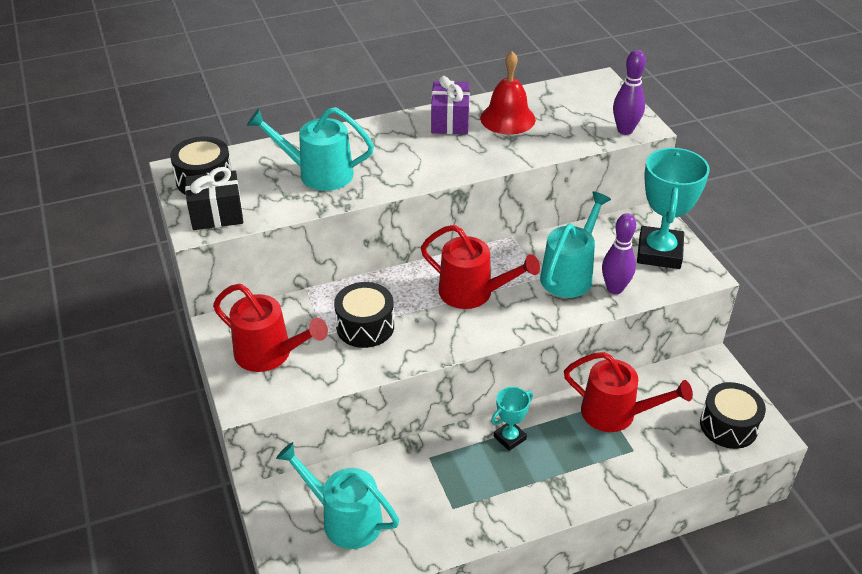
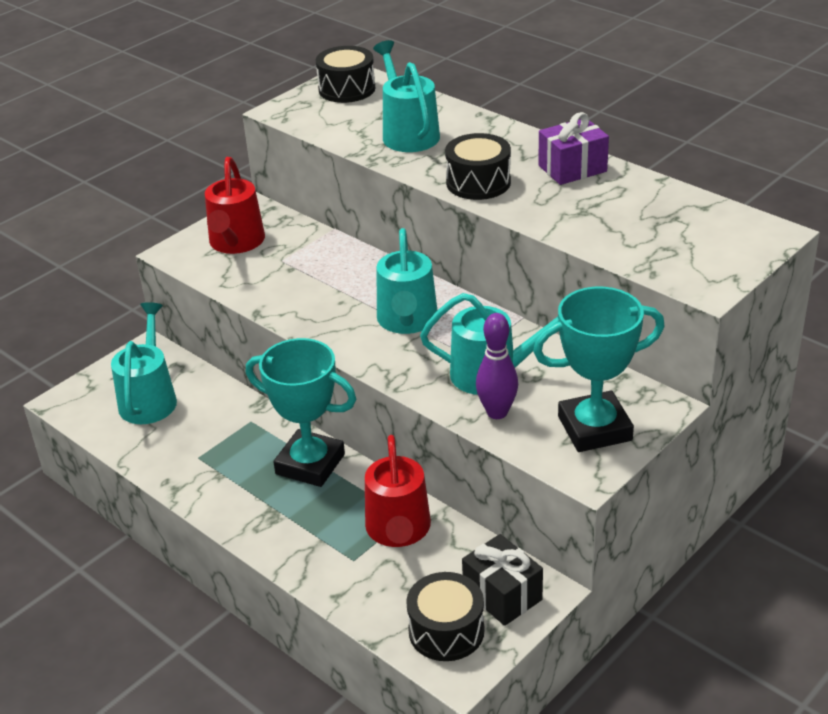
camera: 65 degrees right, 5 degrees down
(217, 214) = (304, 111): black gift -> black gift (502, 595)
(365, 326) = (308, 277): black drum -> black drum (478, 182)
(473, 293) = (407, 321): red watering can -> turquoise watering can
(507, 118) = (618, 198): red bell -> none
(509, 438) = (310, 464): turquoise trophy -> turquoise trophy, size x1.93
(625, 130) = (684, 278): purple bowling pin -> none

